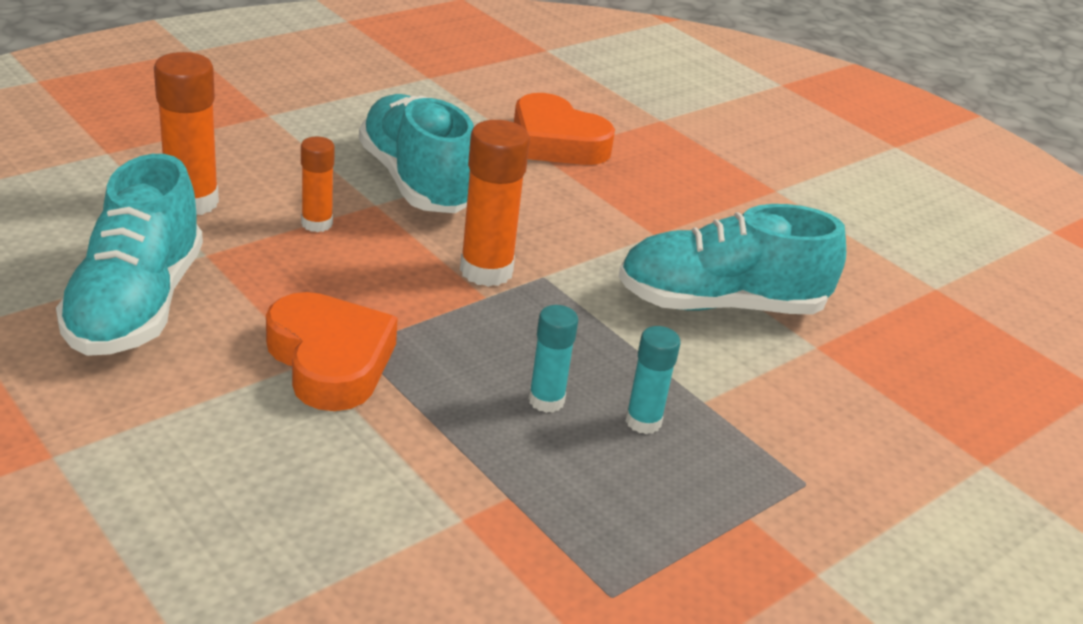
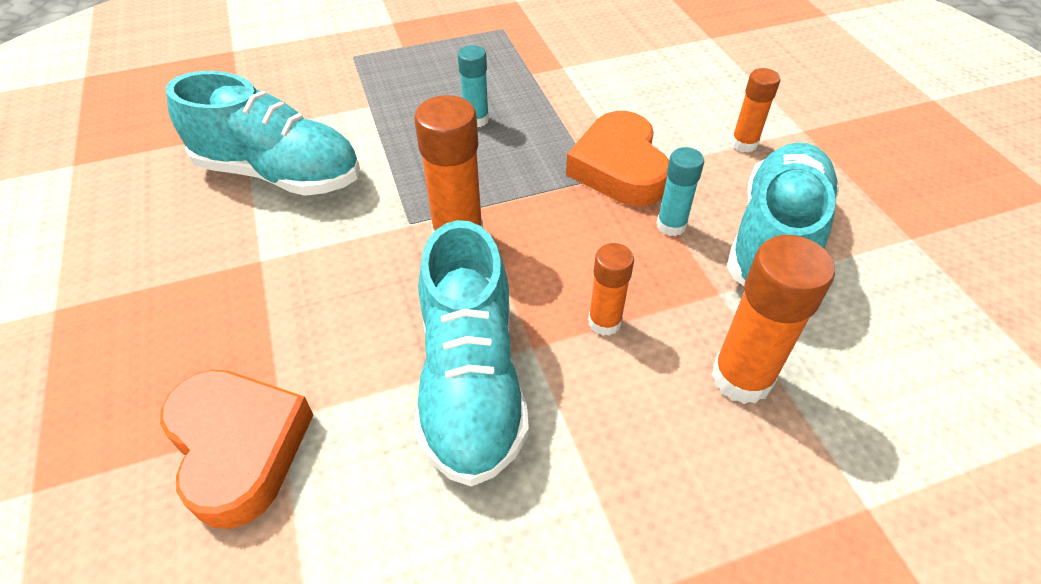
camera: 155 degrees left, 15 degrees up
(154, 418) = (744, 144): none -> orange glue stick
(643, 422) = (421, 99): turquoise glue stick -> turquoise glue stick (671, 225)

